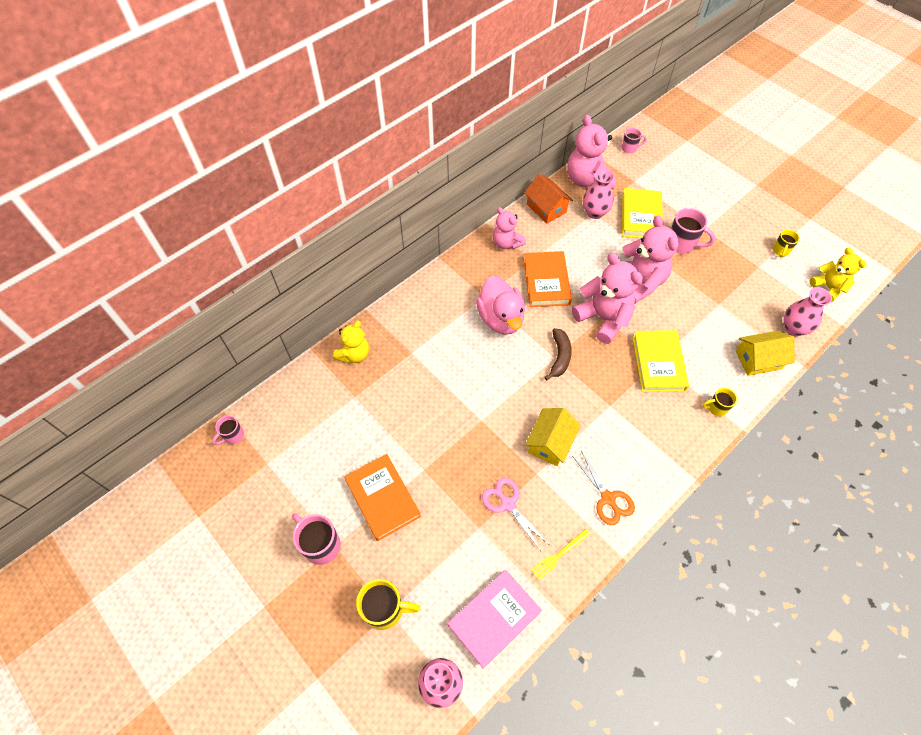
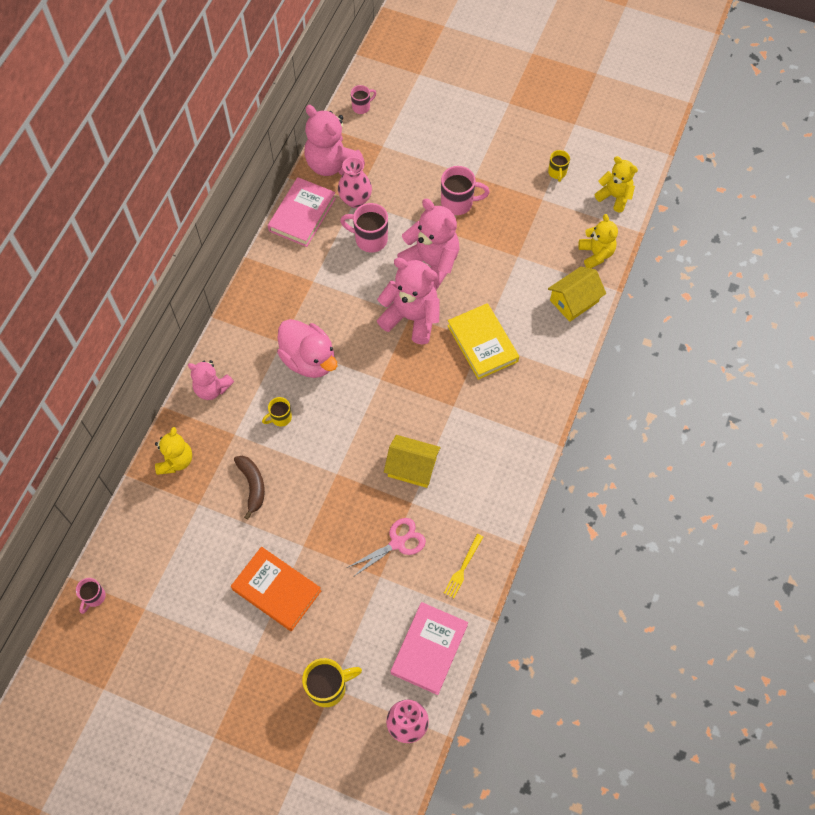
camera: 25 degrees left, 5 degrees up
(321, 545) = (239, 659): pink mug -> pink mug (369, 239)
(506, 243) = (278, 272): pink teddy bear -> pink teddy bear (212, 388)
(508, 504) = (397, 543): pink scissors -> pink scissors turned 120 degrees clockwise
(546, 208) = (302, 214): orange house -> pink book
(546, 282) = (338, 300): orange book -> none
(550, 443) = (412, 467): yellow house -> yellow house turned 75 degrees counterclockwise
(559, 357) = (385, 376): brown banana -> brown banana (252, 486)
(608, 498) = (486, 497): orange scissors -> none
(641, 217) = (405, 187): yellow book -> none
(716, 408) = (552, 367): yellow mug -> yellow mug (280, 418)
(793, 328) = (596, 254): pink vase -> yellow teddy bear

